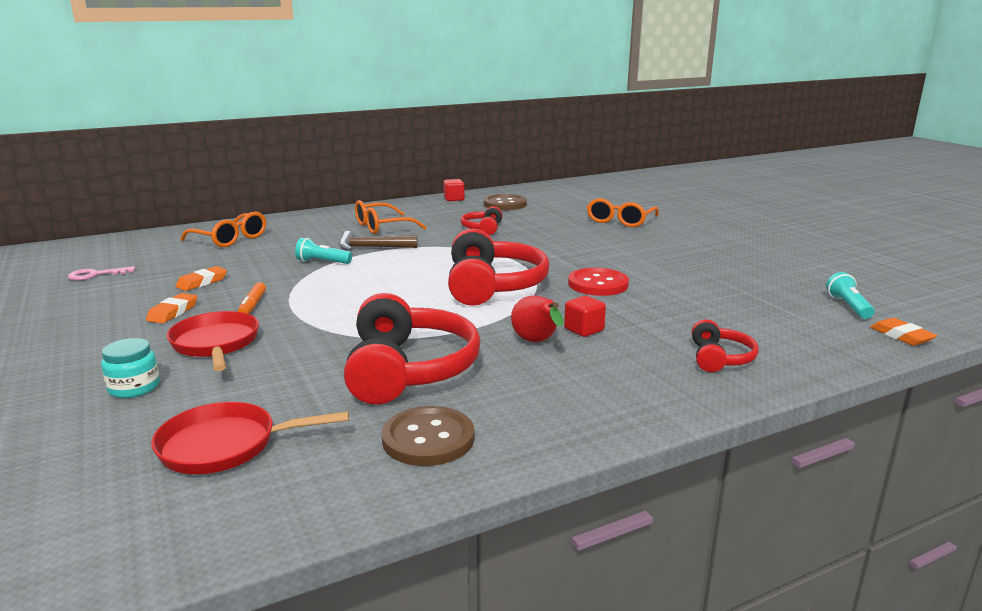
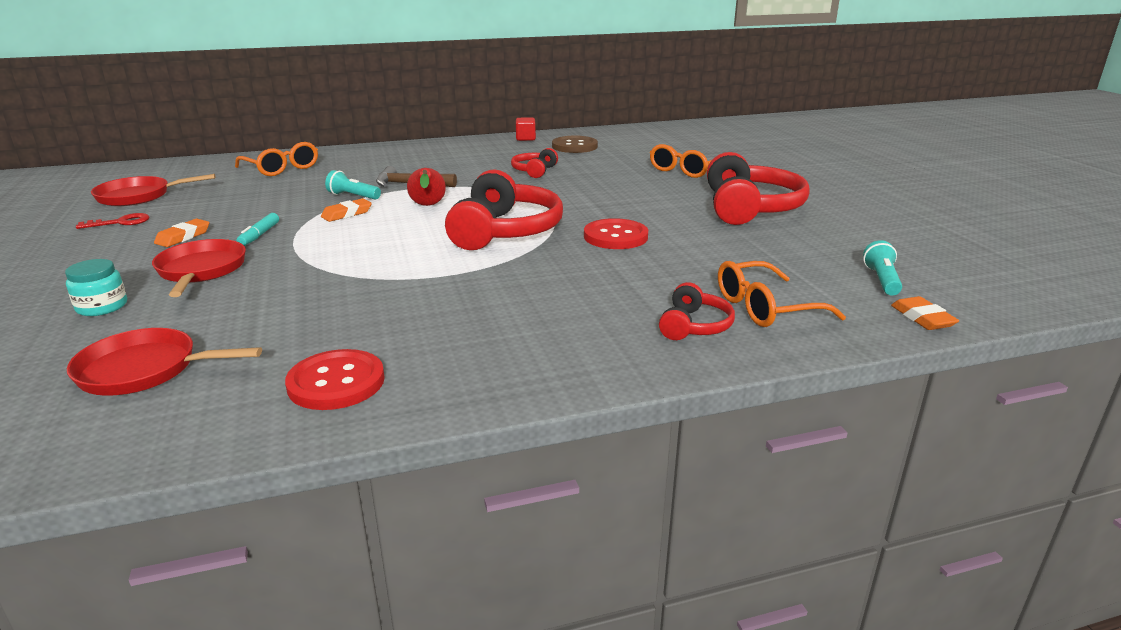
camera: 10 degrees right, 5 degrees up
(94, 302) = (120, 222): none -> red key
(96, 275) = (139, 196): pink key -> red pan
(202, 282) = (228, 209): orange eraser -> orange eraser (347, 214)
(252, 305) = (259, 235): orange marker -> turquoise marker
(383, 227) = (435, 164): orange glasses -> orange glasses (766, 308)
(409, 369) = (364, 311): red headphones -> red headphones (750, 208)
(428, 439) = (336, 382): brown button -> red button
(537, 342) = (510, 293): red pear -> red pear (427, 206)
(584, 329) = (568, 284): red cube -> none

